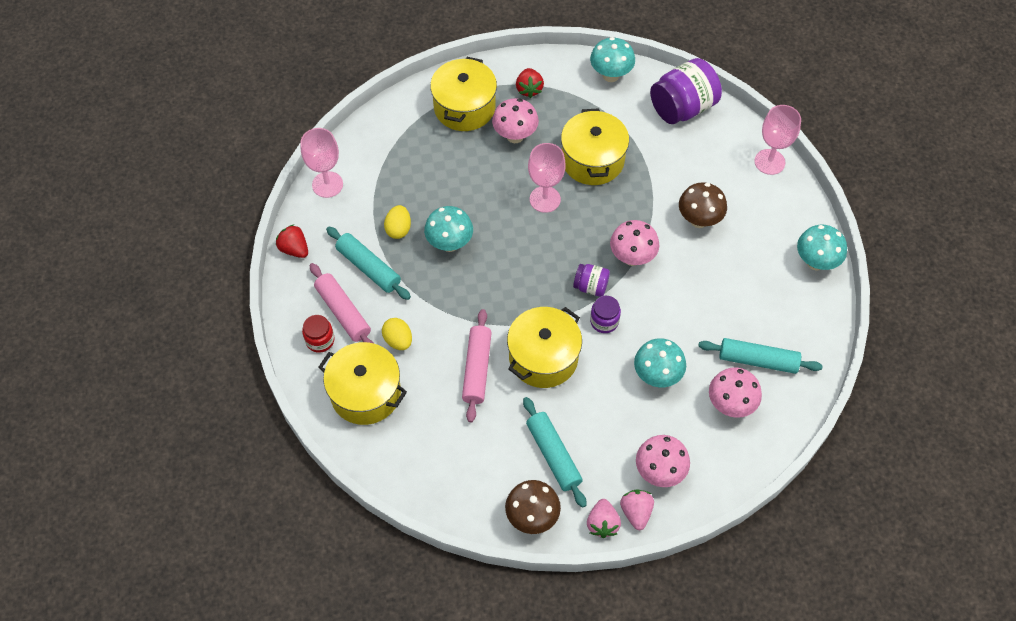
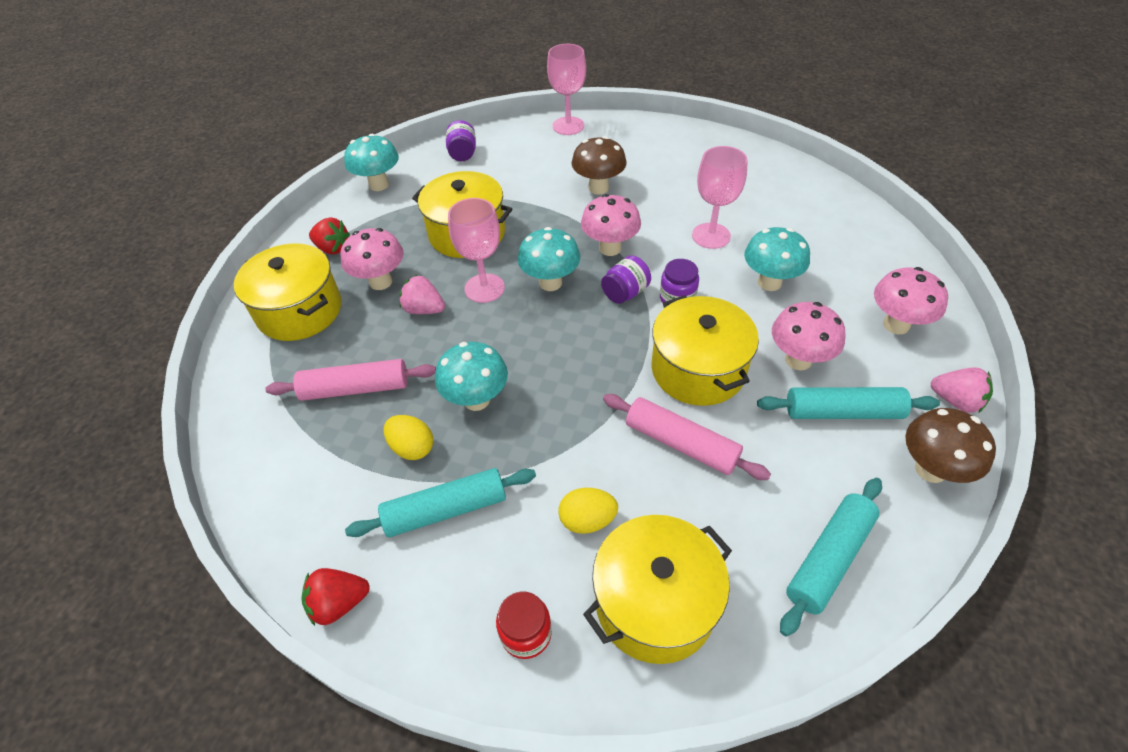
camera: 60 degrees left, 10 degrees down
(327, 184) = (270, 507): pink goblet -> pink goblet (711, 236)
(343, 312) = (496, 576): pink rolling pin -> pink rolling pin (355, 388)
(636, 512) = (946, 364): pink strawberry -> pink strawberry (424, 309)
(682, 108) = (463, 154): purple jar -> purple jar, size x0.52
(730, 405) = (829, 242): pink mushroom -> pink mushroom (798, 360)
(758, 360) = (784, 207): turquoise rolling pin -> turquoise rolling pin (829, 558)
(815, 262) = (694, 137): turquoise mushroom -> turquoise mushroom (550, 283)

